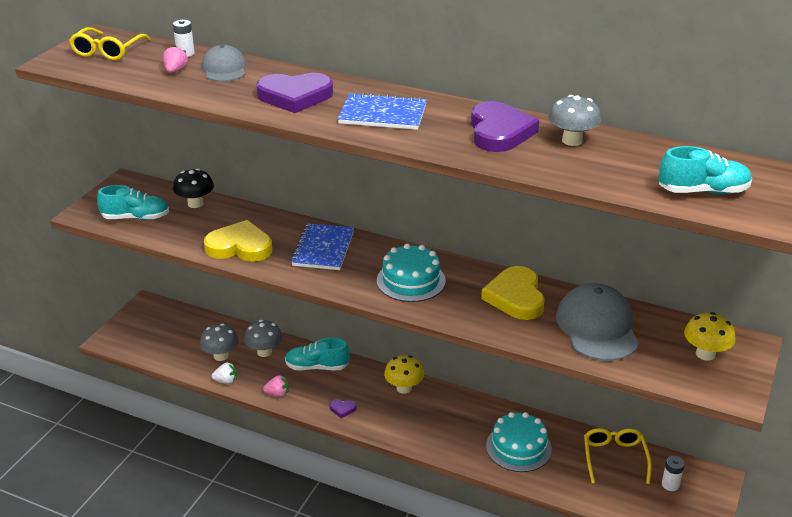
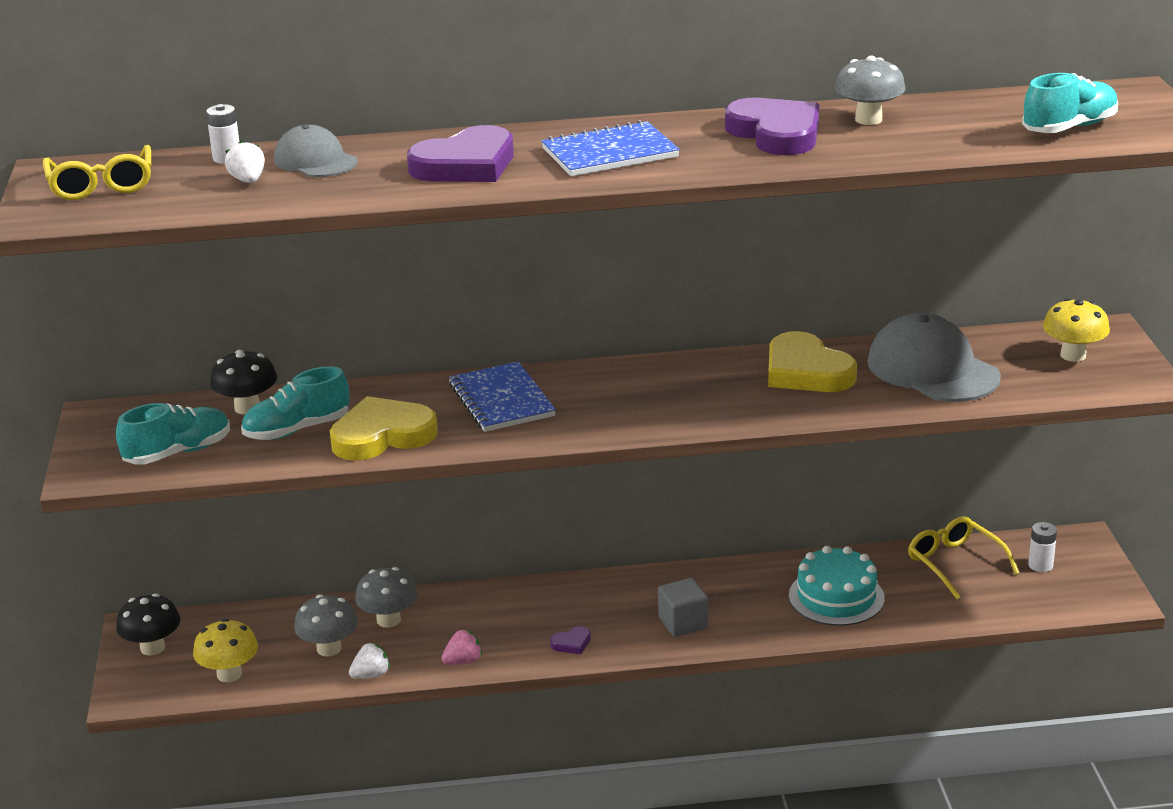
camera: 30 degrees left, 5 degrees down
(143, 318) = (152, 648): none -> black mushroom
(175, 71) = (248, 180): pink strawberry -> white strawberry
(317, 367) = (484, 609): turquoise shoe -> turquoise shoe (297, 430)
(404, 388) = (627, 588): yellow mushroom -> yellow mushroom (229, 674)
(411, 281) = (660, 397): turquoise cake -> none
(414, 424) = (683, 623): none -> grey cube

